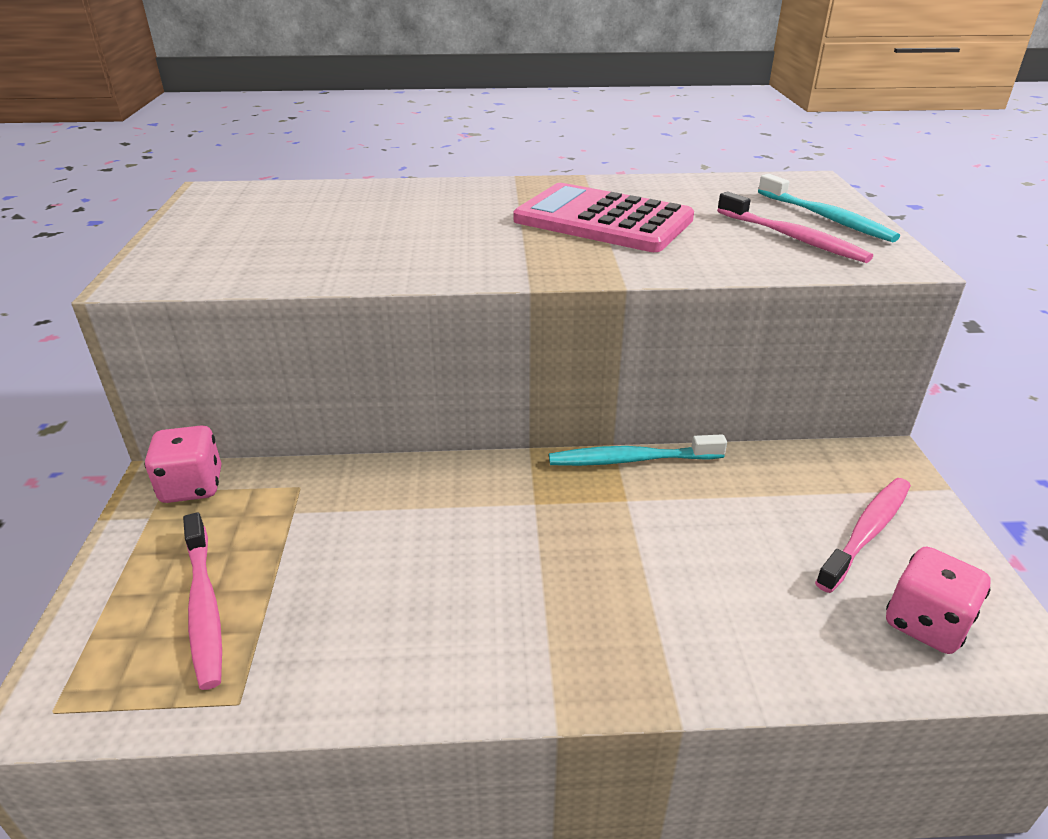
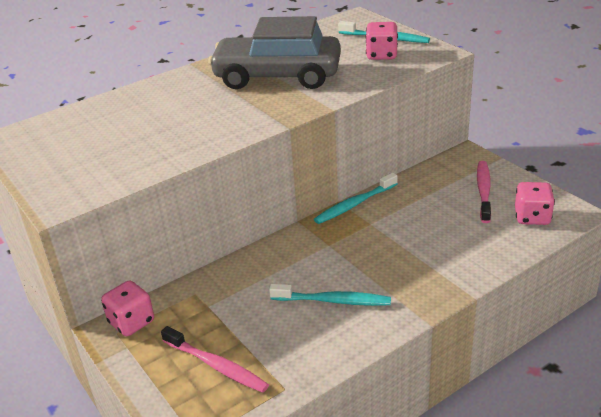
camera: 30 degrees left, 0 degrees up
(452, 595) = (333, 301): none -> turquoise toothbrush
(603, 220) = (277, 76): pink calculator -> grey car
(793, 238) = (381, 55): pink toothbrush -> pink dice

